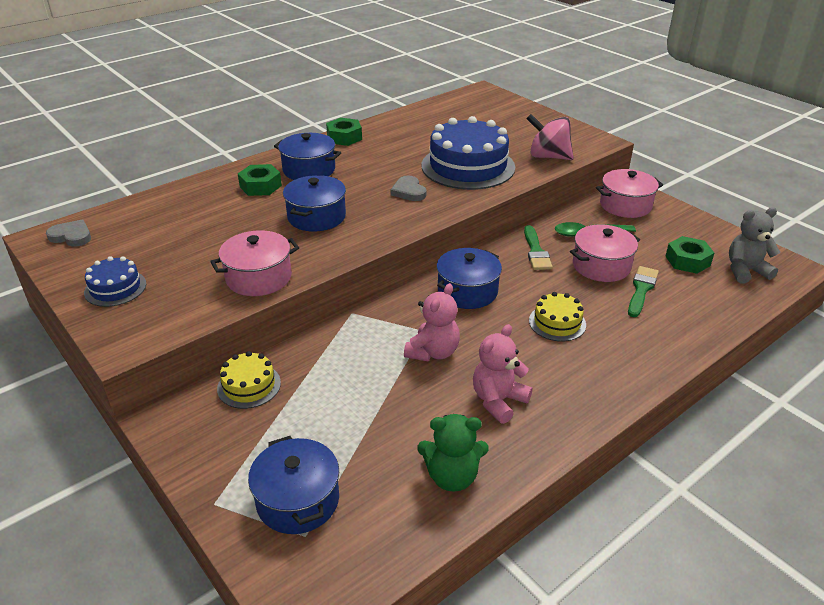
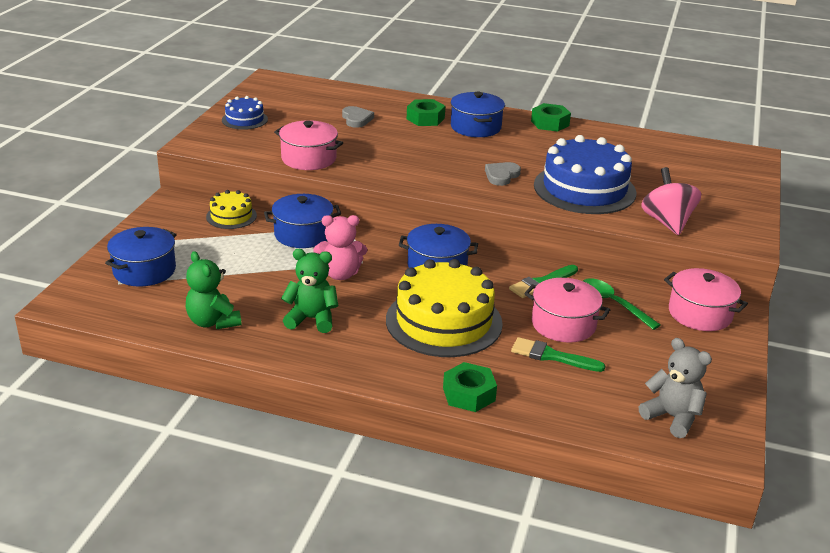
camera: 55 degrees right, 5 degrees down
(71, 236) = (282, 85): grey heart -> grey heart (356, 119)
(316, 217) = (411, 152): blue pot -> blue pot (303, 234)
(498, 401) = (312, 319): pink teddy bear -> green teddy bear
(557, 322) = (444, 321): yellow cake -> yellow cake, size x2.02
(641, 289) = (551, 356): green brush -> green brush turned 150 degrees counterclockwise
(687, 261) = (642, 374): green nut -> green nut (469, 394)

